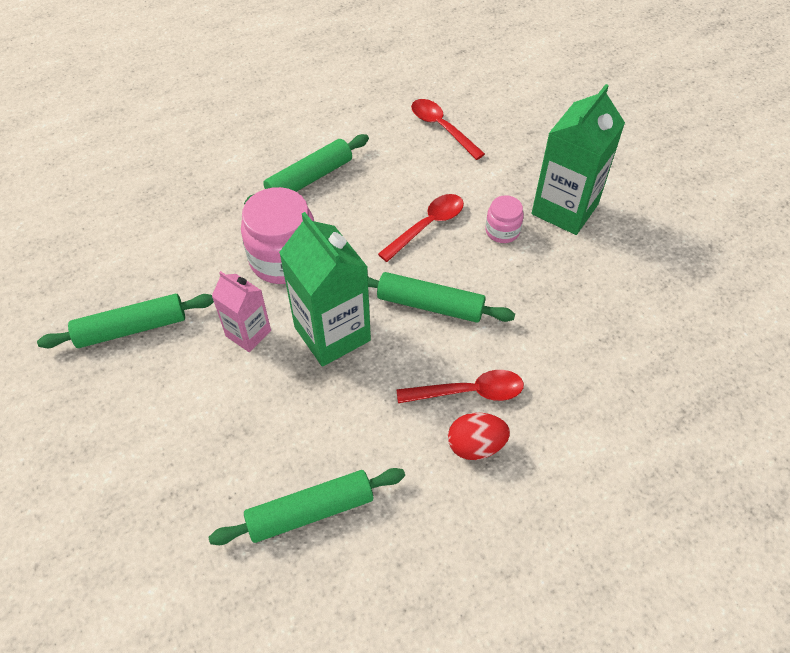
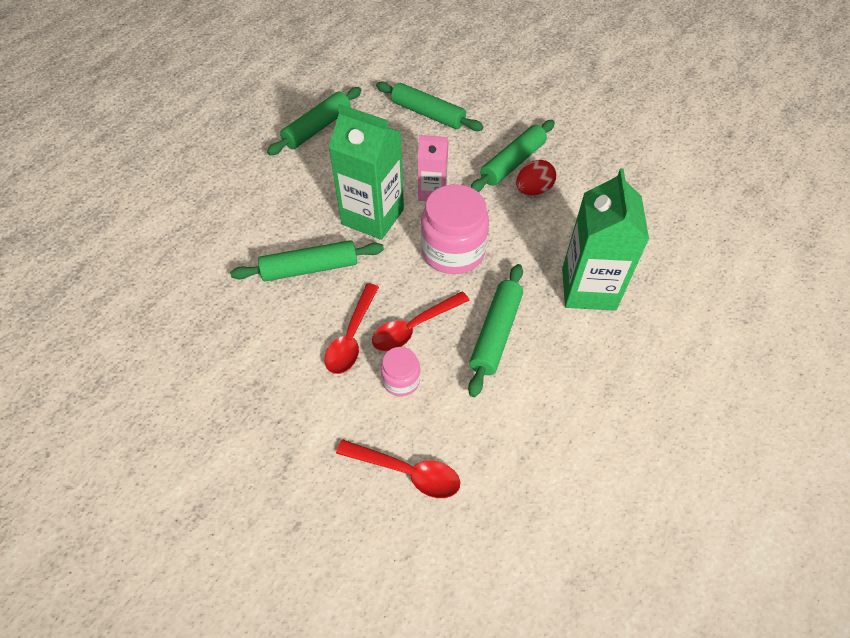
camera: 150 degrees right, 0 degrees up
(153, 458) = (428, 114): none -> green rolling pin
(469, 392) = (249, 222): red spoon -> red spoon (414, 327)
(475, 445) = (231, 195): red egg -> red egg (533, 190)
(502, 231) = (277, 365): pink jar -> pink jar (401, 380)
(564, 209) = (220, 423): green carton -> green carton (588, 289)

